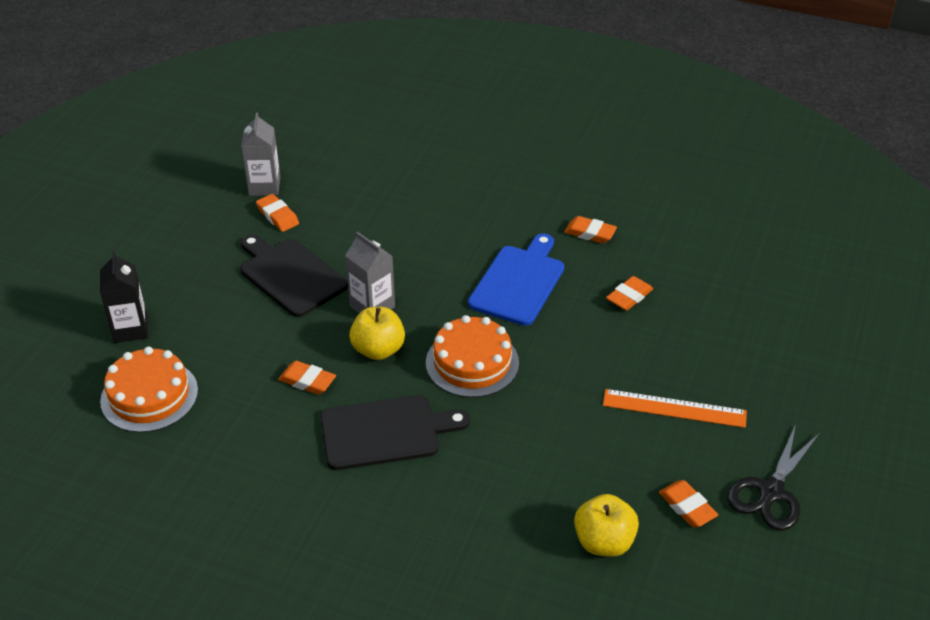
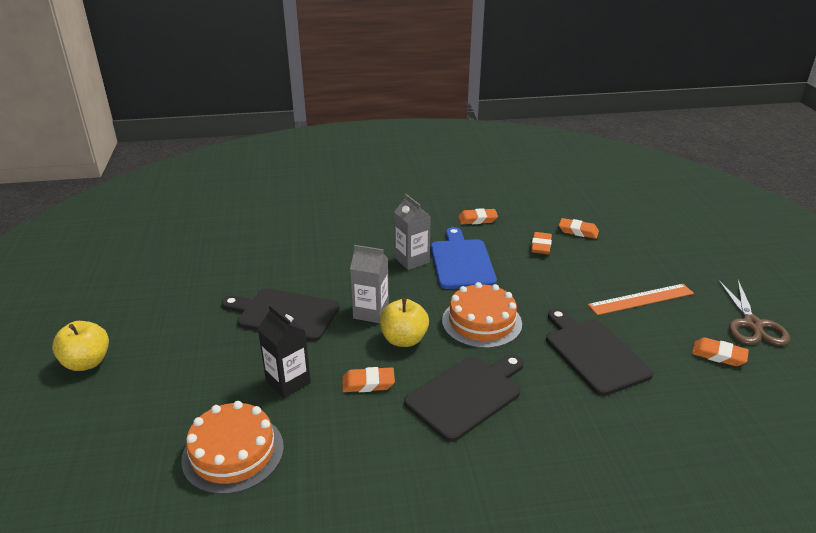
camera: 30 degrees left, 10 degrees down
(131, 329) = (170, 405): black carton -> black carton (288, 382)
(264, 186) = (209, 263): grey carton -> grey carton (412, 260)
(277, 216) = (237, 278): orange eraser -> orange eraser (578, 231)
(553, 446) = (594, 353): none -> black cutting board
(604, 542) = (697, 402): yellow apple -> yellow apple (87, 362)
(771, 491) = (752, 324): black scissors -> brown scissors

